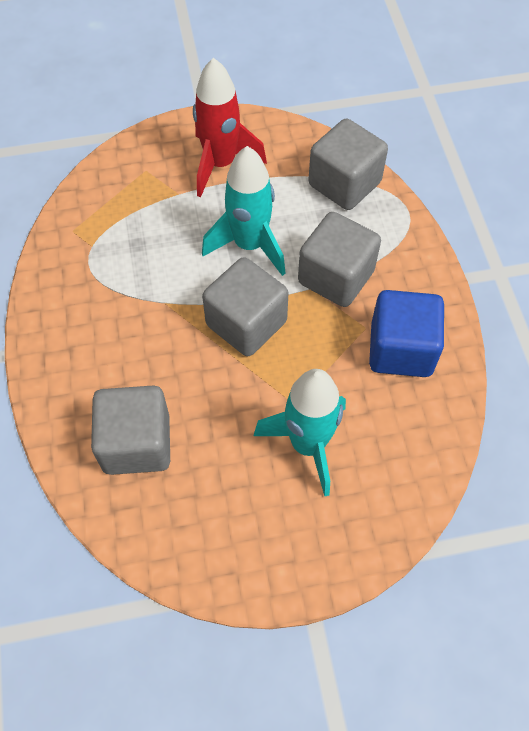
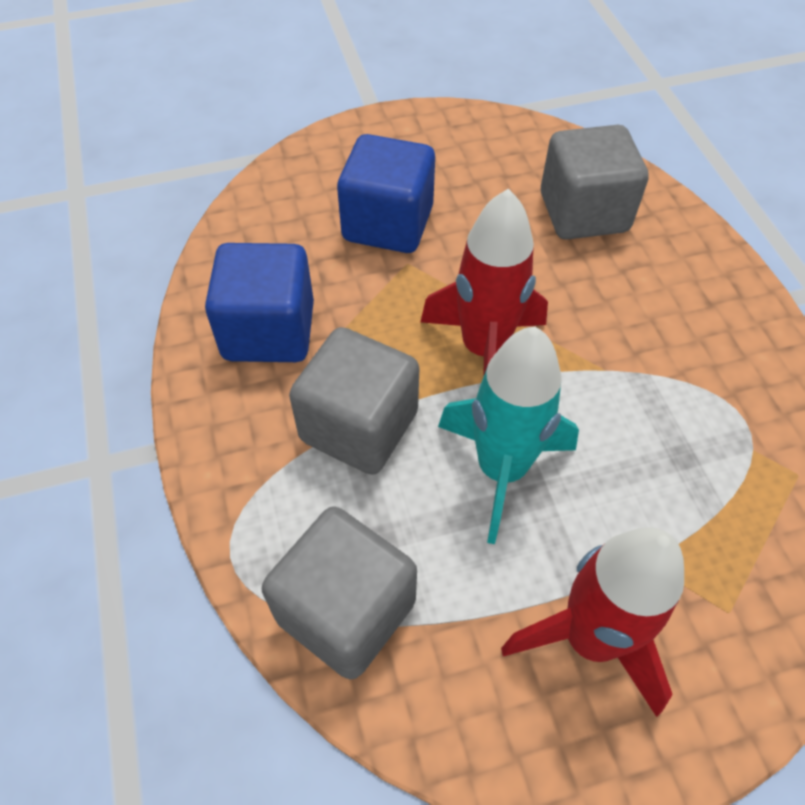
camera: 175 degrees right, 5 degrees down
(246, 323) = (484, 349): grey cube -> red rocket
(308, 444) = (388, 224): turquoise rocket -> blue cube

